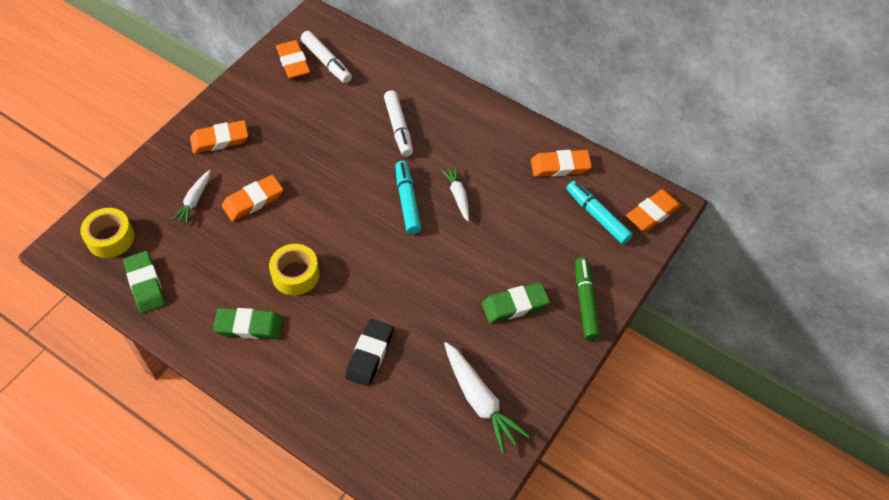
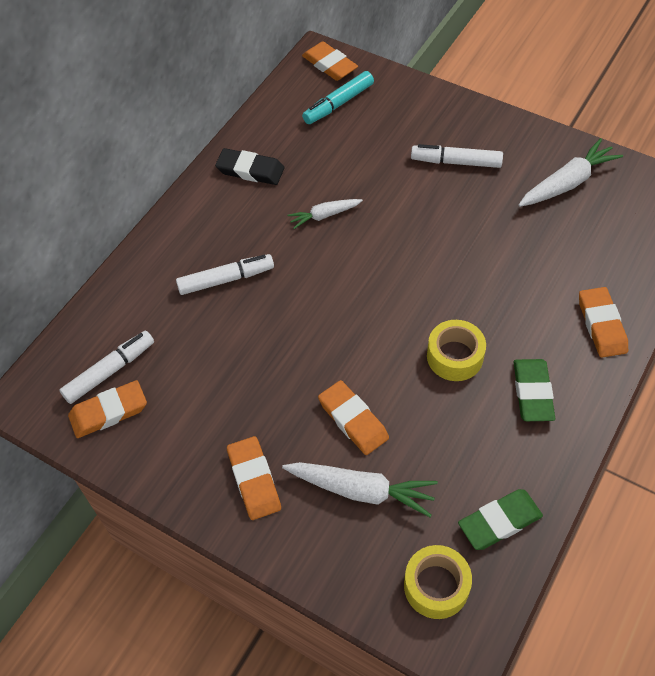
camera: 90 degrees left, 0 degrees up
(194, 201) = (361, 490): white carrot -> white carrot, size x1.67
(370, 354) = (540, 274): black eraser -> black eraser (250, 170)
(407, 201) = (336, 260): turquoise marker -> none
(515, 305) = (456, 162): green eraser -> white marker
(560, 166) = (275, 133): orange eraser -> orange eraser (601, 325)
(585, 302) = (442, 111): green marker -> none

